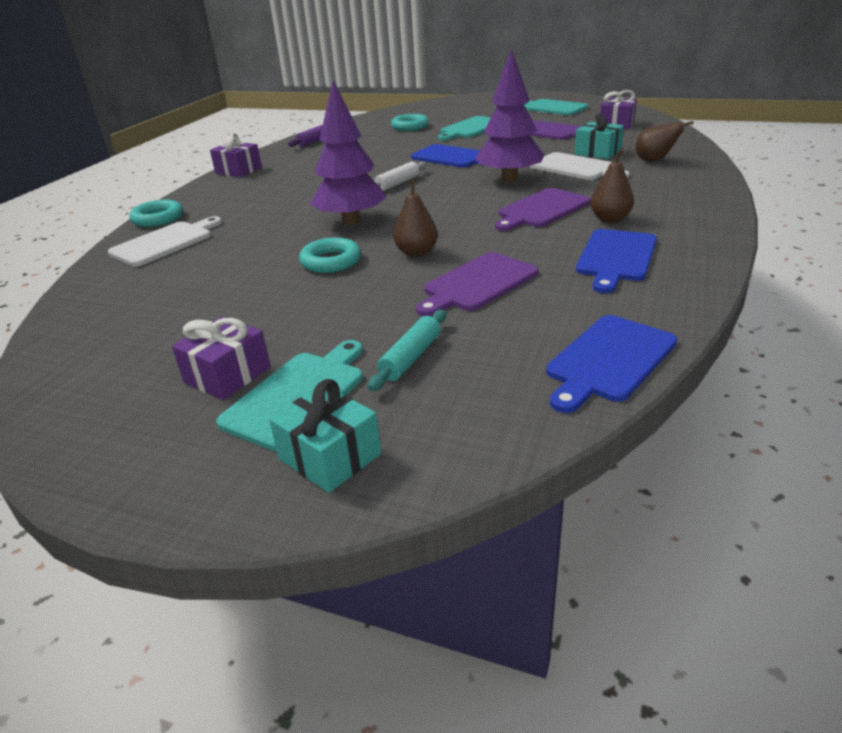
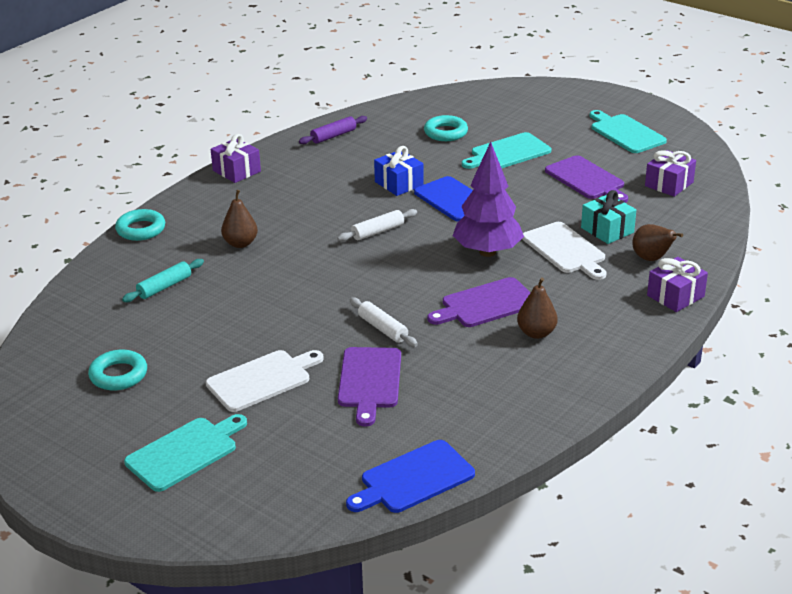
camera: 15 degrees right, 0 degrees up
(165, 242) = (138, 265): white cutting board -> white cutting board (262, 380)
(227, 375) = (144, 422): purple gift -> purple gift (675, 296)
(330, 456) = (186, 503): turquoise gift -> none
(331, 261) = (266, 325): turquoise ring -> turquoise ring (118, 375)
(351, 222) = (307, 277): purple tree -> none
(393, 156) = (399, 183): none -> blue gift
(410, 357) = (277, 440): turquoise rolling pin -> turquoise rolling pin (164, 287)
(416, 253) = (341, 333): brown pear -> brown pear (240, 243)
(457, 242) = (383, 328): none -> white rolling pin
(477, 284) = (369, 381): purple cutting board -> purple cutting board turned 60 degrees counterclockwise
(616, 257) = (502, 381): blue cutting board -> none

